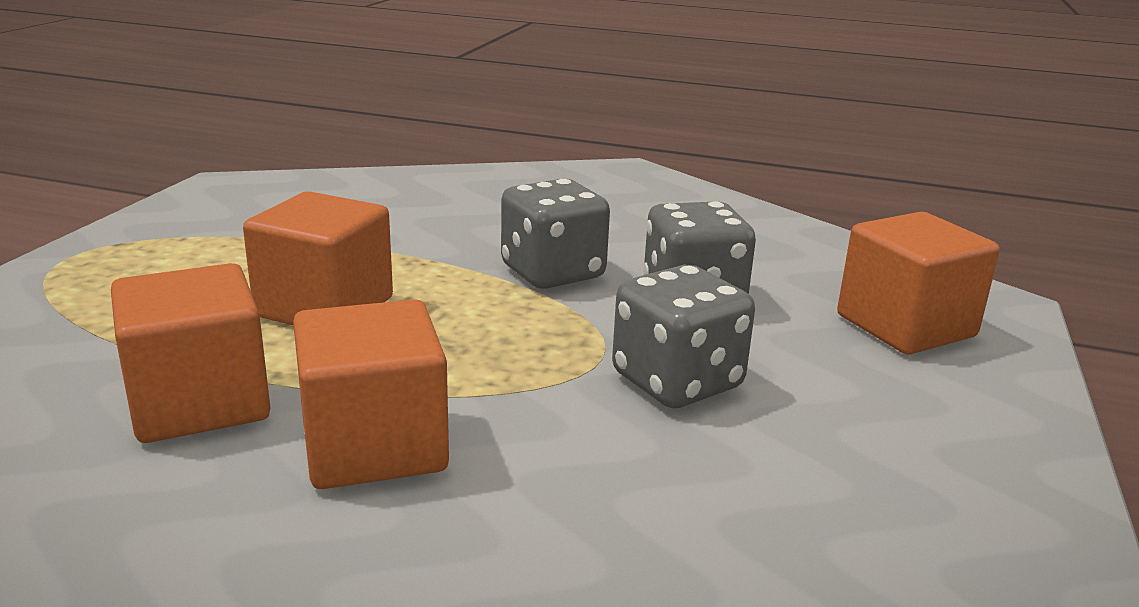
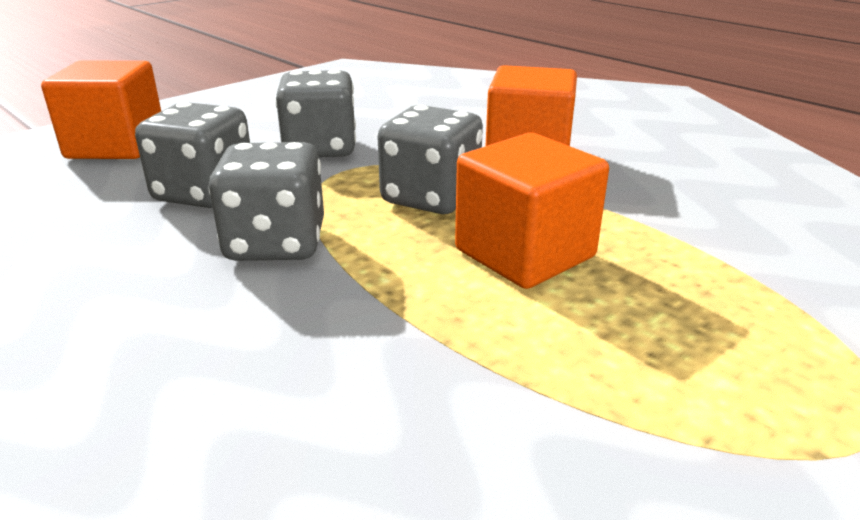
camera: 150 degrees left, 5 degrees up
(199, 403) = (636, 196): orange cube -> none
(459, 343) = (431, 197): none -> grey dice

